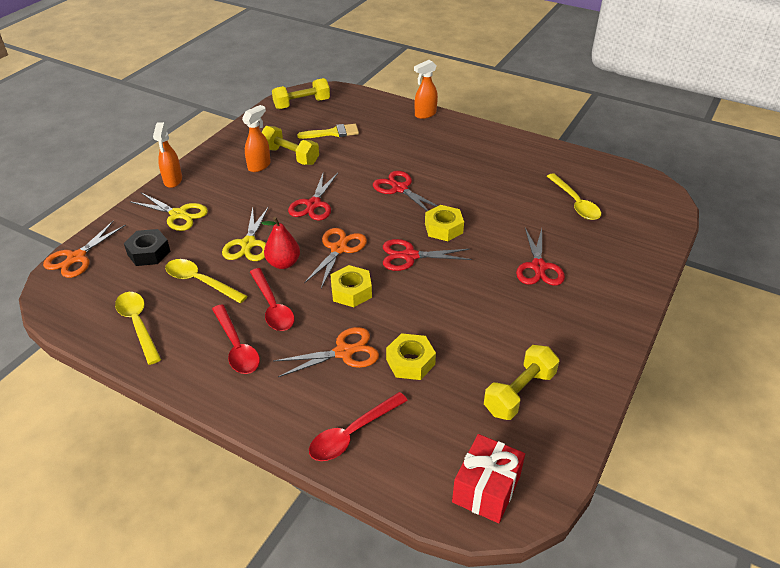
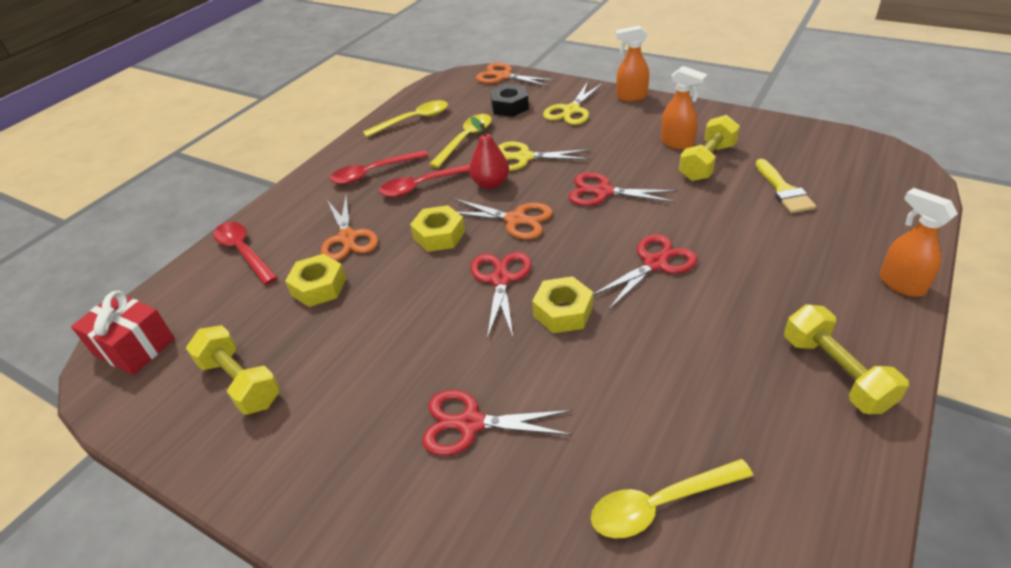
camera: 95 degrees right, 0 degrees up
(302, 104) = (852, 155): yellow dumbbell -> yellow dumbbell (835, 373)

